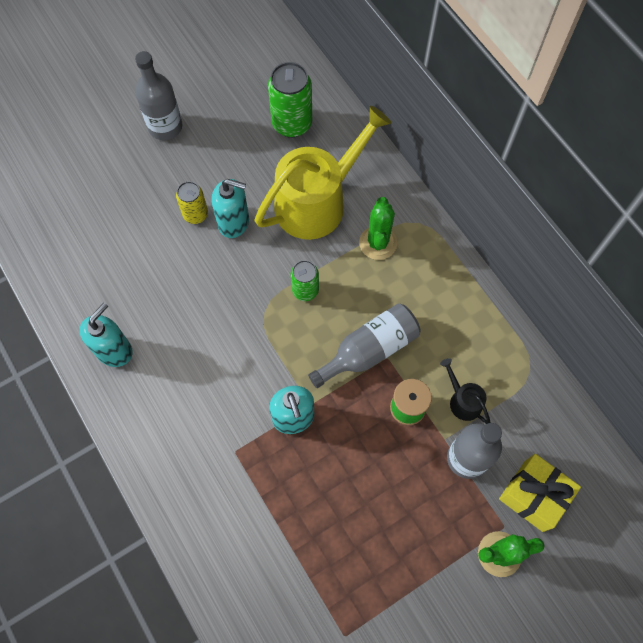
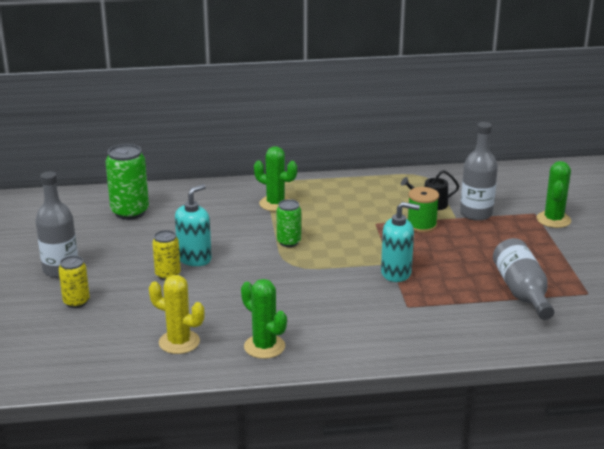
camera: 65 degrees left, 40 degrees down
(94, 278) = (179, 342): none -> yellow cactus
(114, 350) = (264, 346): turquoise soap dispenser -> green cactus
(121, 167) = (76, 302): none -> yellow can
(317, 202) = (214, 219): yellow watering can -> none
(369, 350) = (363, 229): grey bottle -> grey bottle (522, 292)
(533, 496) = (518, 198): yellow gift -> none

